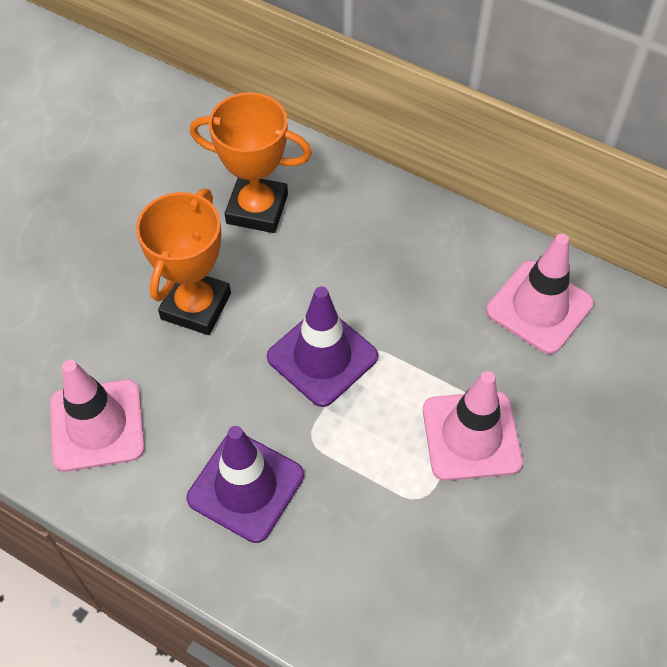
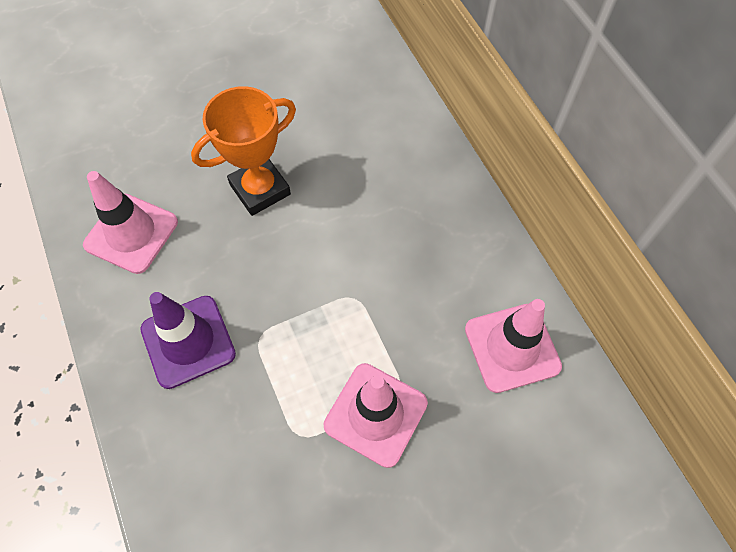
camera: 35 degrees right, 5 degrees up
(257, 209) = (358, 143): orange trophy -> none
(322, 357) = (316, 281): purple traffic cone -> none

